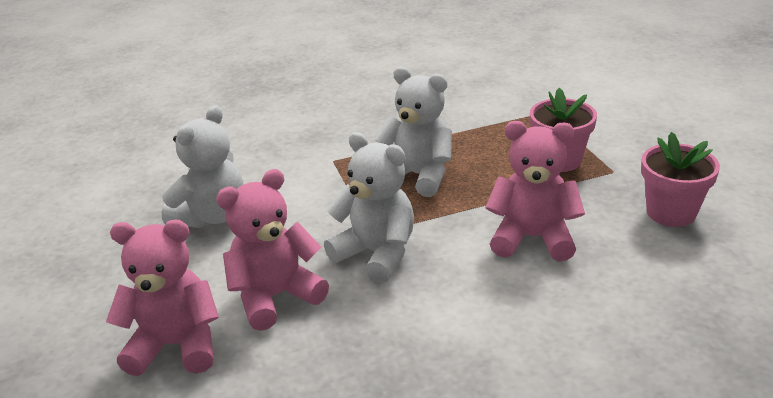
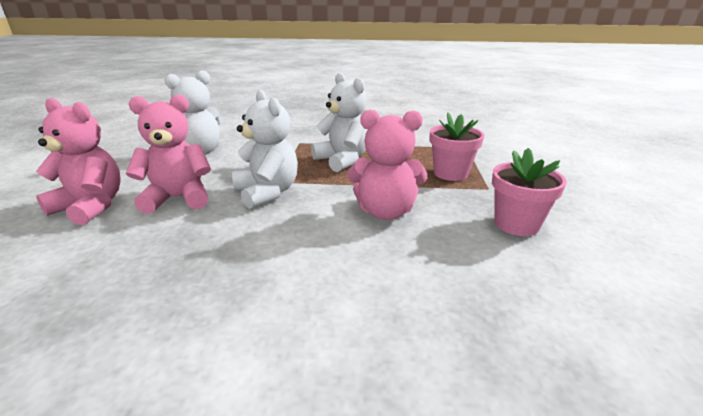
camera: 20 degrees right, 5 degrees down
(533, 238) = (385, 211): pink teddy bear -> pink teddy bear turned 150 degrees clockwise

